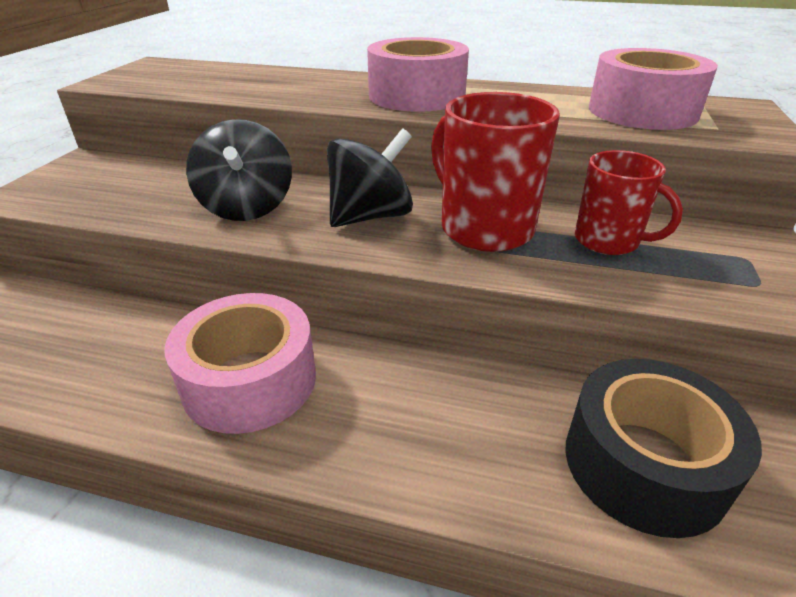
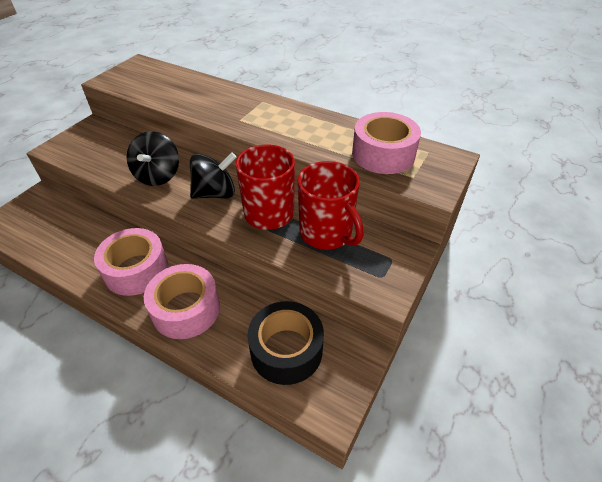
camera: 15 degrees right, 10 degrees up
(417, 96) = (264, 119): pink tape -> pink tape (186, 309)
(608, 241) = (326, 233): red mug -> red mug, size x1.53

